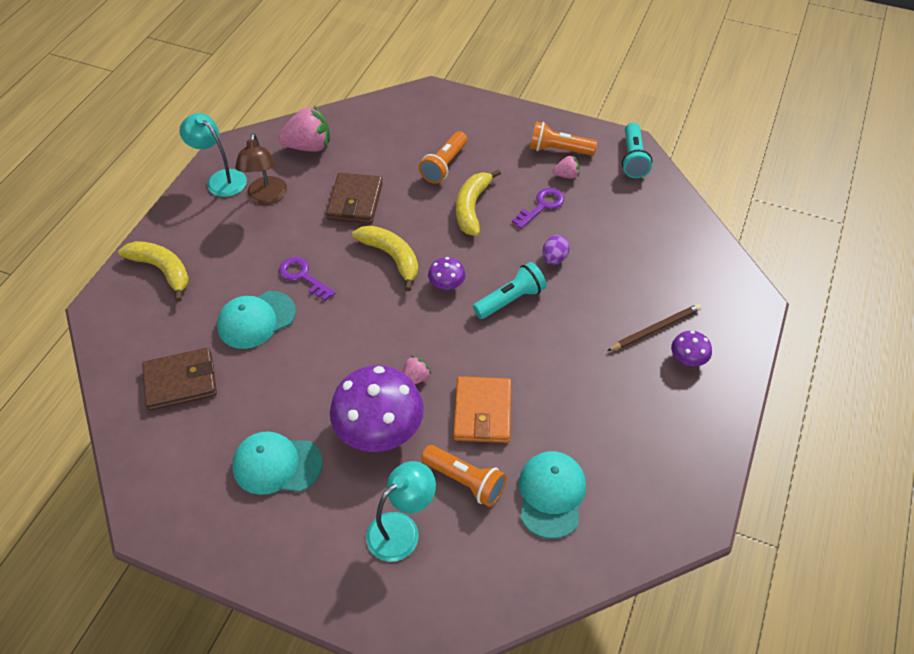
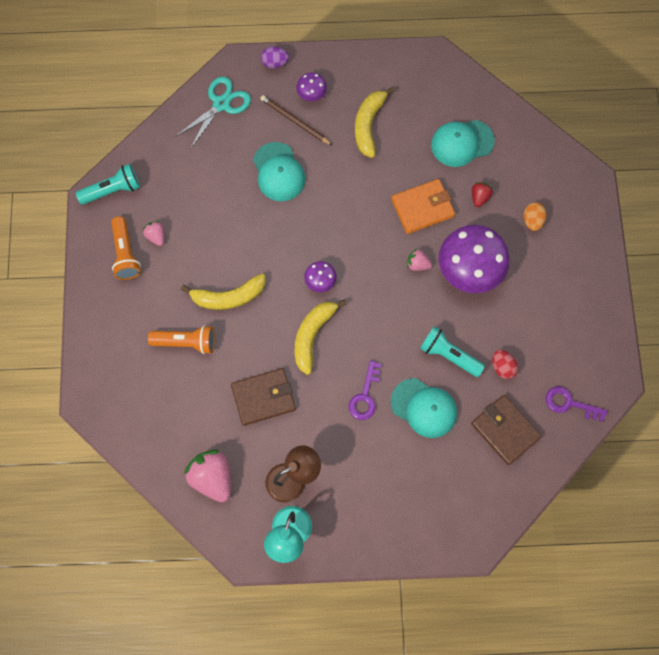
camera: 115 degrees left, 20 degrees up
(162, 270) = (413, 517): yellow banana -> yellow banana (368, 125)
(247, 410) = (502, 367): none -> red egg
(277, 464) = (531, 322): turquoise cap -> turquoise cap (278, 172)
(402, 529) = (532, 220): turquoise lamp -> orange egg
(465, 481) = (479, 197): orange flashlight -> red strawberry
(511, 300) = (314, 228): turquoise flashlight -> turquoise flashlight (449, 355)
(541, 206) = (202, 242): purple key -> purple key (570, 404)
(554, 258) = (257, 212): purple egg -> purple egg (275, 63)
(704, 270) = (221, 104): none -> turquoise scissors

